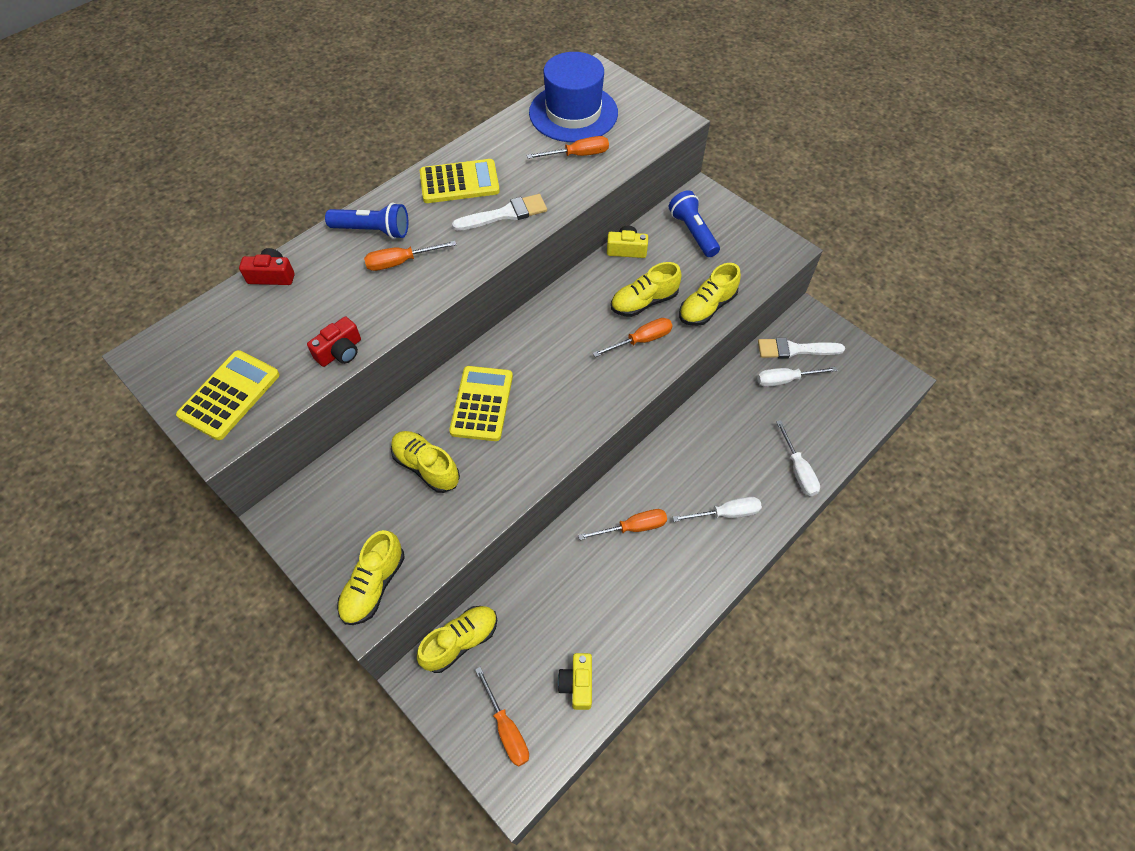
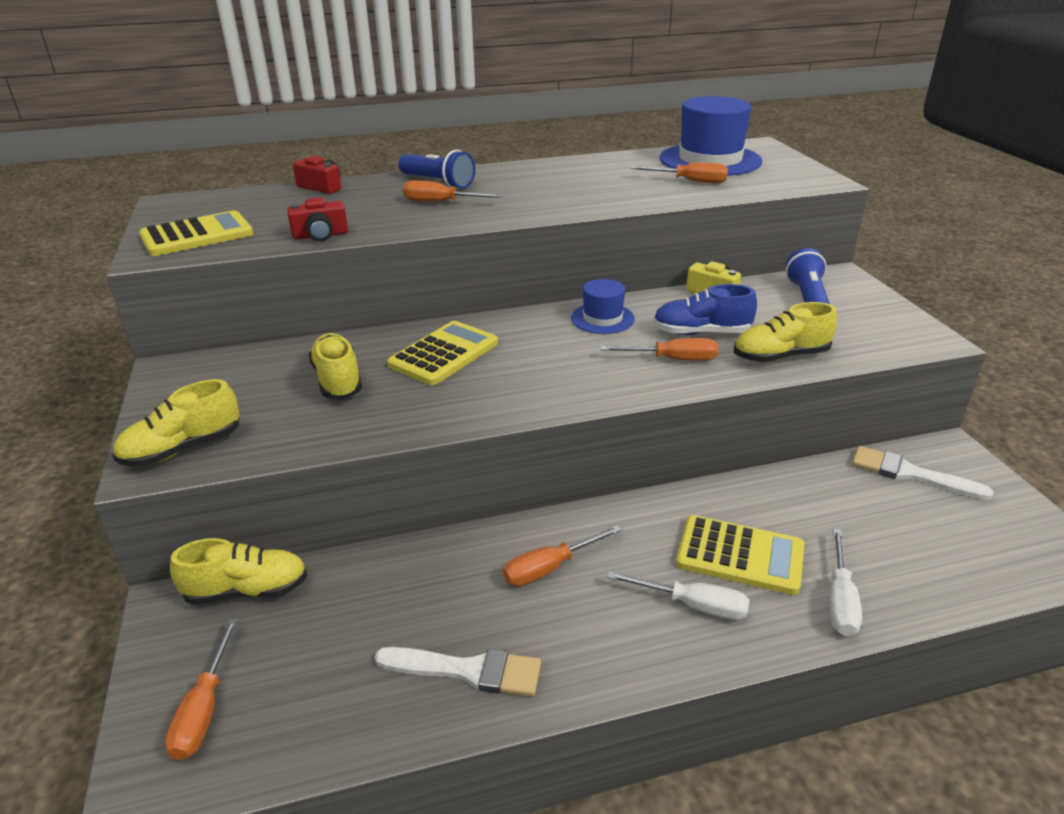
camera: 30 degrees right, 25 degrees down
(459, 182) = (550, 174): yellow calculator -> yellow calculator (740, 555)
(505, 214) = (575, 198): white brush -> white brush (468, 670)
(567, 313) = (602, 318): none -> blue hat
(577, 684) = (334, 705): yellow camera -> none
(633, 527) = (550, 568): orange screwdriver -> orange screwdriver turned 135 degrees clockwise
(644, 302) = (701, 332): yellow shoe -> blue shoe
(785, 380) = (877, 499): white screwdriver -> none

